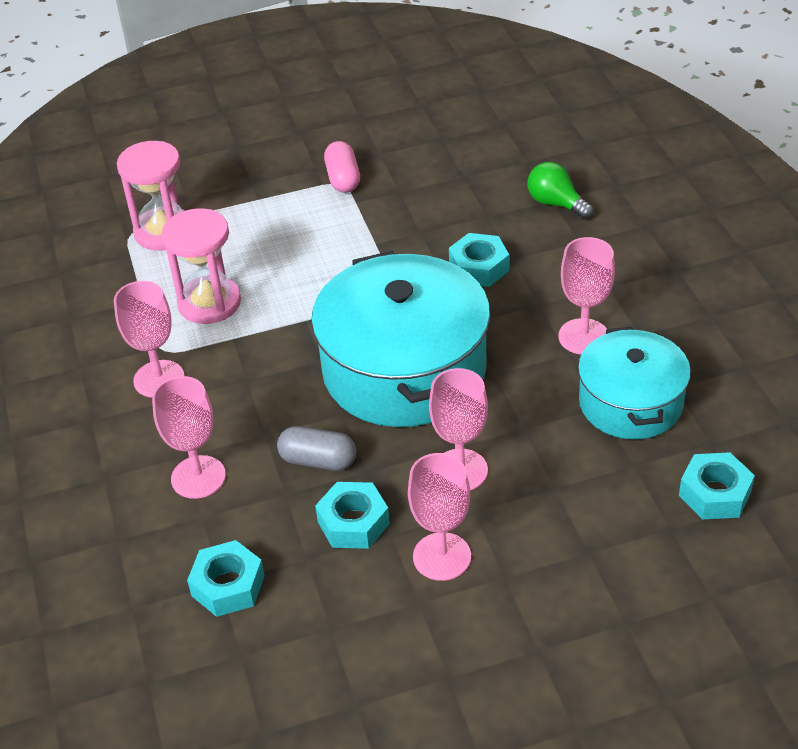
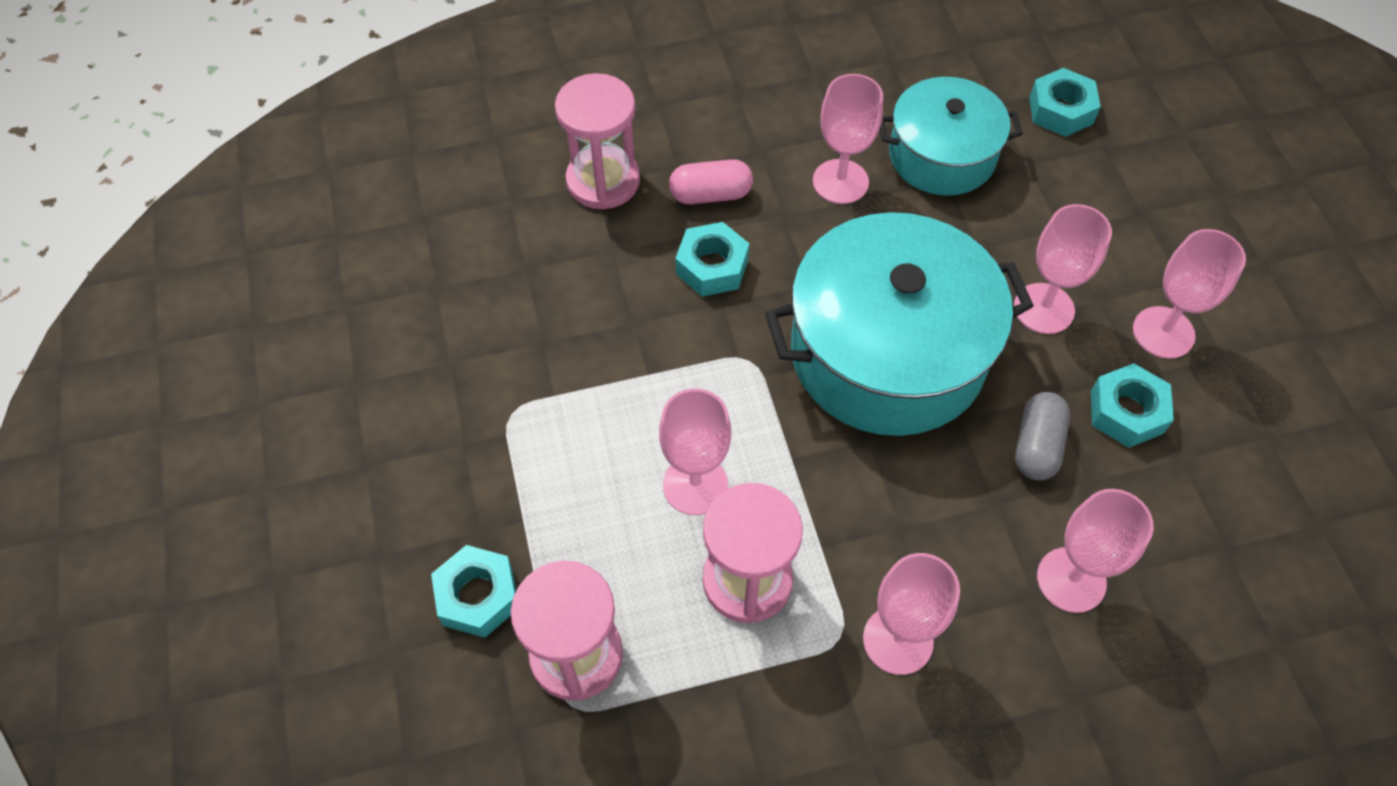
camera: 90 degrees left, 15 degrees up
(228, 586) = (1231, 539): turquoise nut -> turquoise nut (478, 596)
(284, 273) = (695, 485): none -> pink goblet
(343, 179) = (499, 409): pink capsule -> pink capsule (710, 194)
(556, 204) = (603, 181): green light bulb -> pink hourglass

